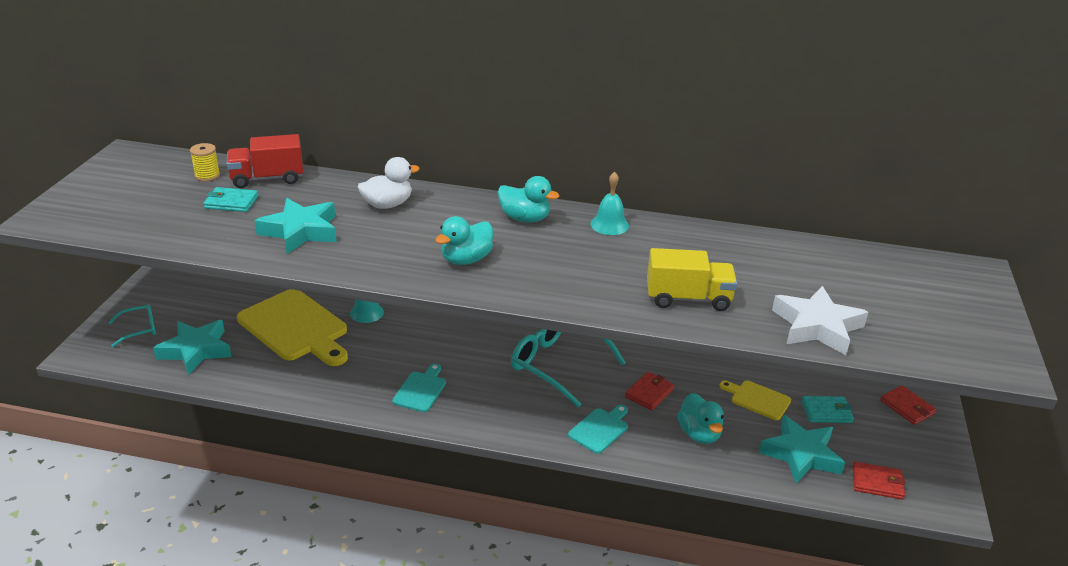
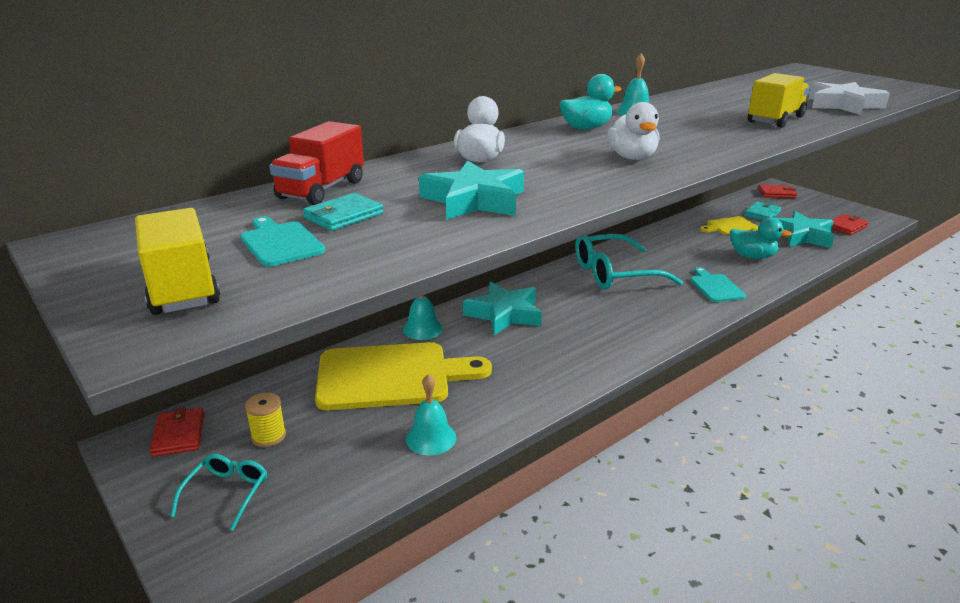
camera: 50 degrees left, 5 degrees down
(99, 203) = (182, 288): none -> yellow truck
(196, 350) = (340, 459): turquoise star -> turquoise star (504, 314)
(207, 176) = (248, 214): yellow spool -> yellow spool (268, 436)
(242, 373) = (431, 438): none -> turquoise bell
(421, 390) = (583, 342): turquoise cutting board -> turquoise cutting board (280, 242)
(466, 260) = (632, 157): turquoise duck -> white duck
(649, 393) = (687, 255): red wallet -> red wallet (179, 434)

